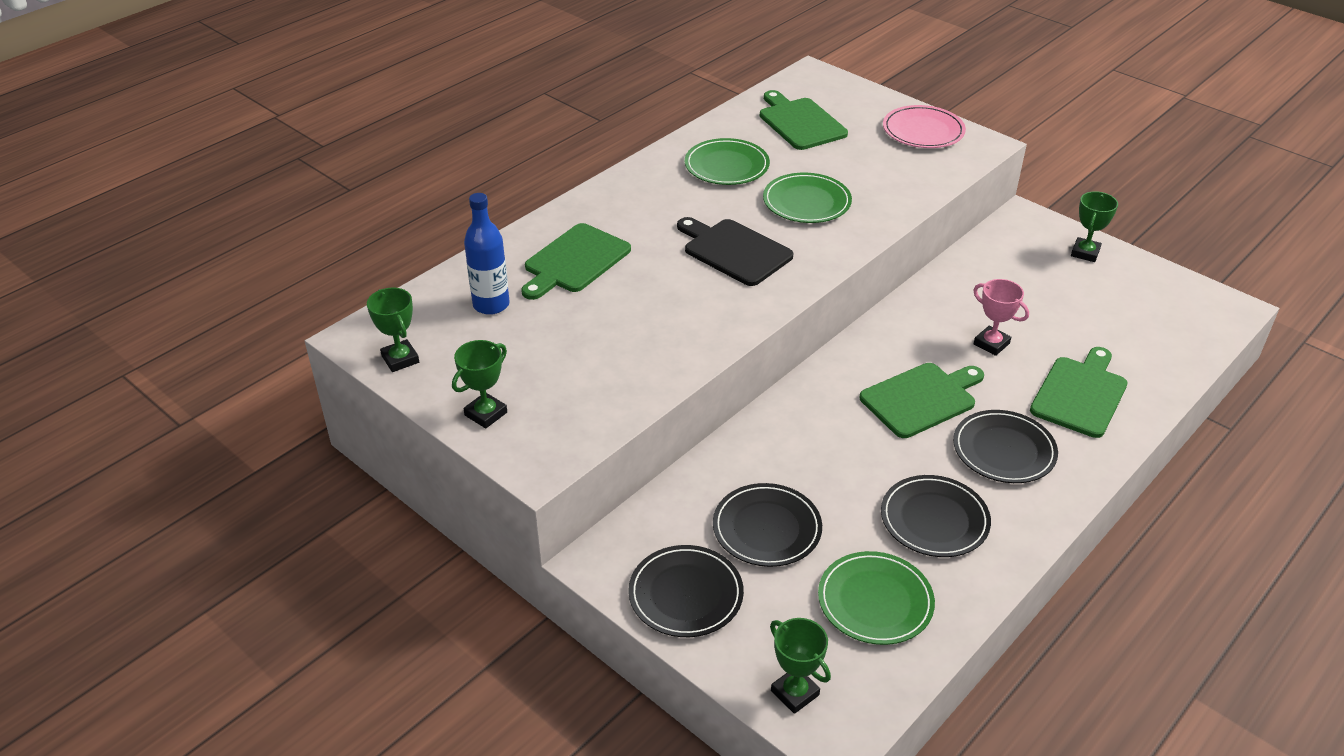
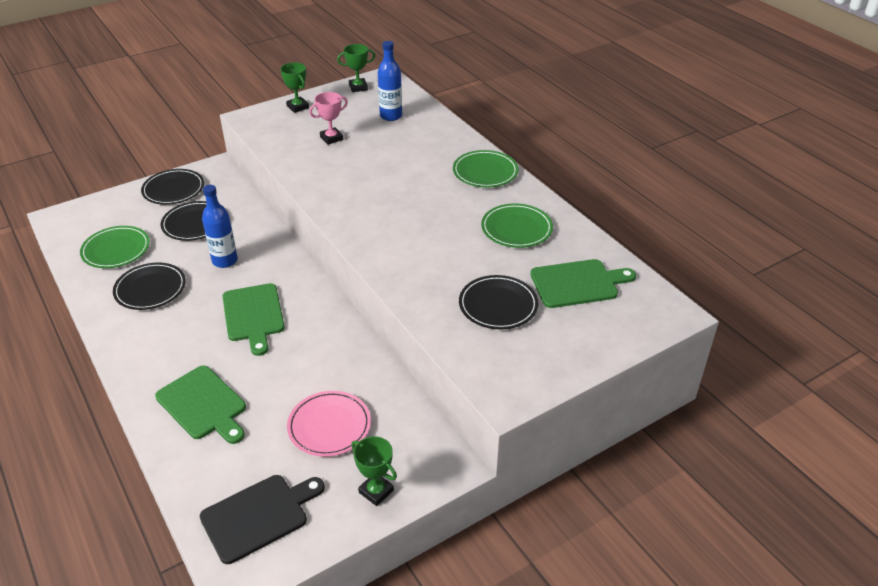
camera: 105 degrees right, 0 degrees up
(574, 261) = (420, 147): green cutting board -> none
(734, 251) = (400, 211): black cutting board -> black cutting board (259, 516)
(795, 693) = (89, 211): green trophy -> none
(806, 202) = (448, 258): green plate -> green plate (485, 172)
(835, 461) = (225, 261): none -> blue bottle
(923, 131) = (543, 361): pink plate -> pink plate (329, 426)
(991, 344) = (287, 373): pink trophy -> pink trophy (331, 138)
(1004, 450) = (180, 340): black plate -> black plate (498, 305)

